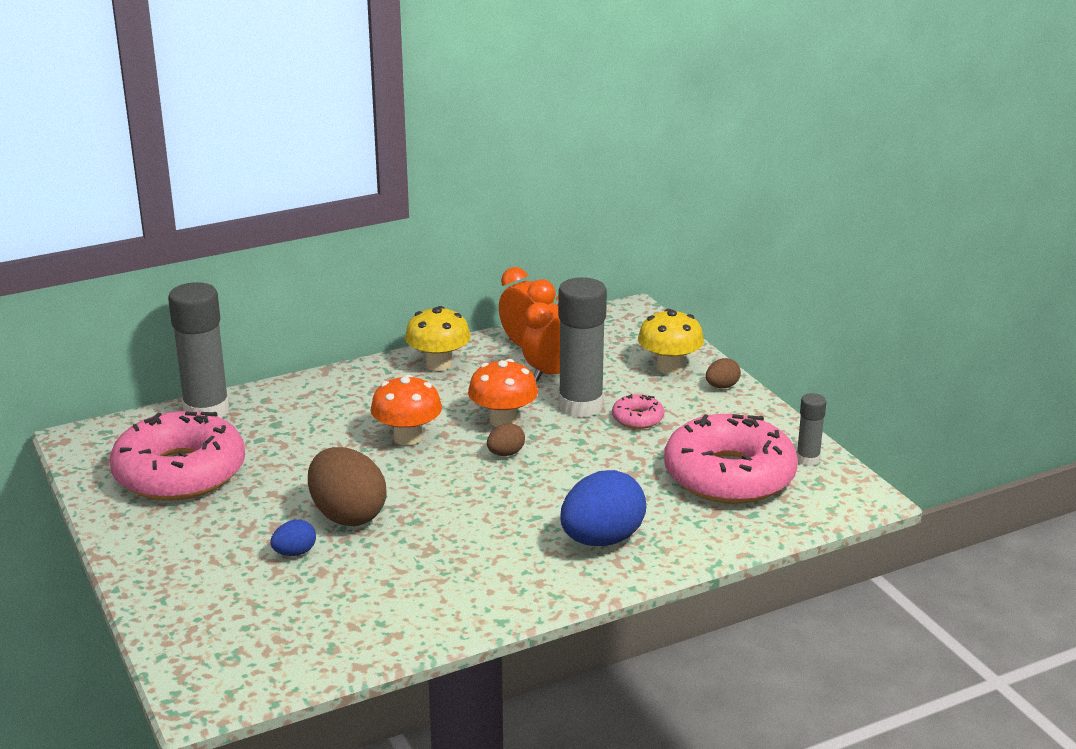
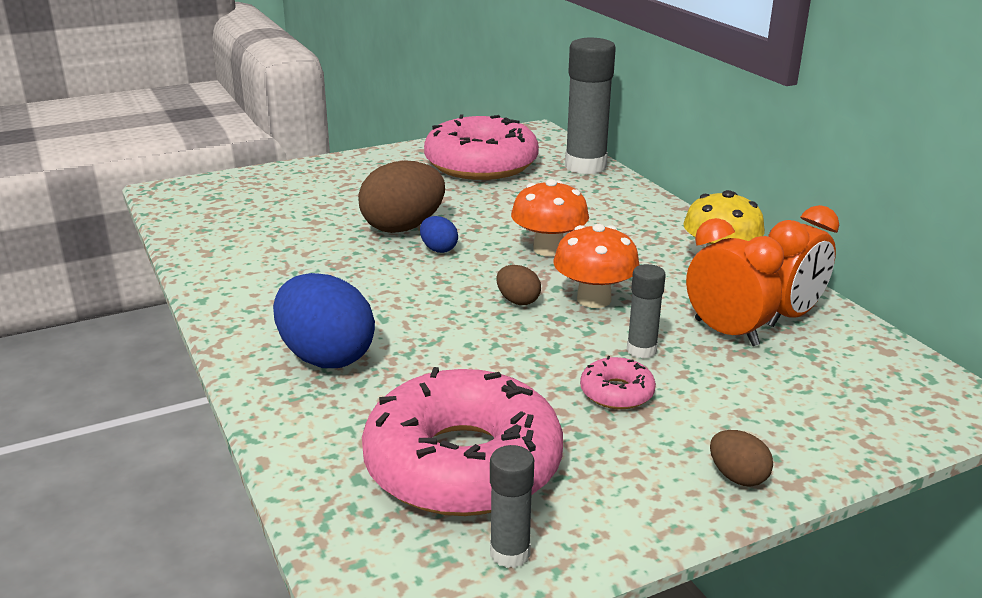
camera: 90 degrees right, 0 degrees up
(294, 553) = (347, 210): blue egg -> blue egg (438, 249)
(580, 406) = (641, 350): grey glue stick -> grey glue stick, size x0.50
(669, 367) = (783, 428): yellow mushroom -> none

